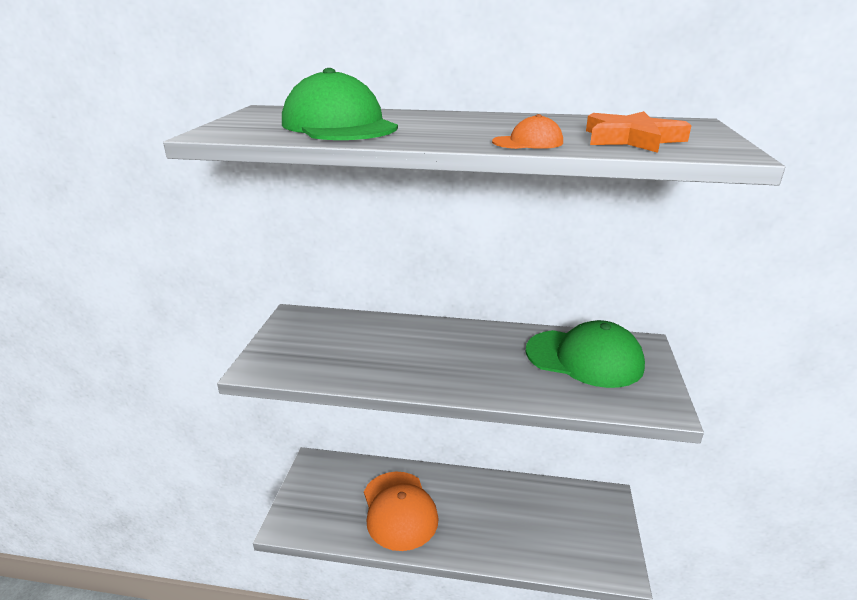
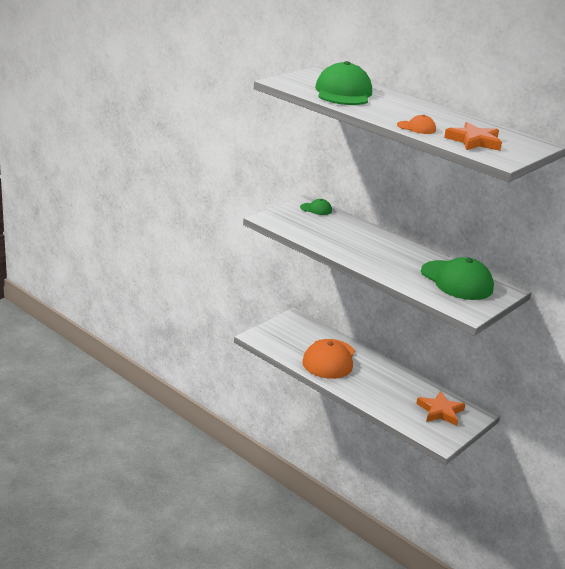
camera: 30 degrees right, 0 degrees up
(312, 321) = (316, 209): none -> green cap
(576, 518) = (440, 411): none -> orange star

